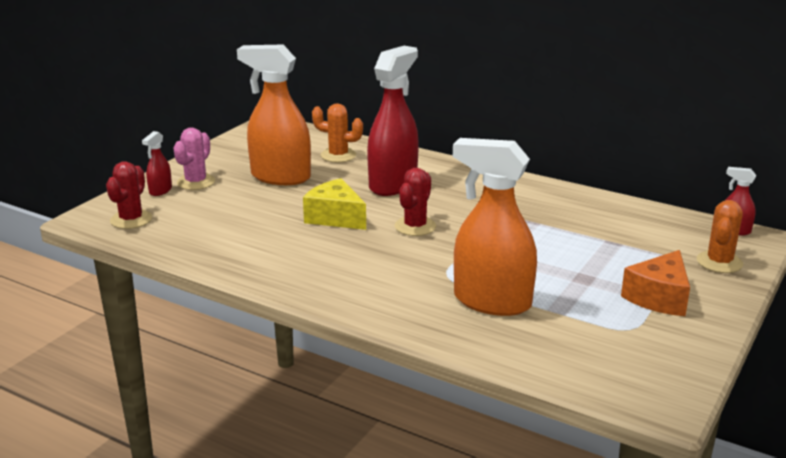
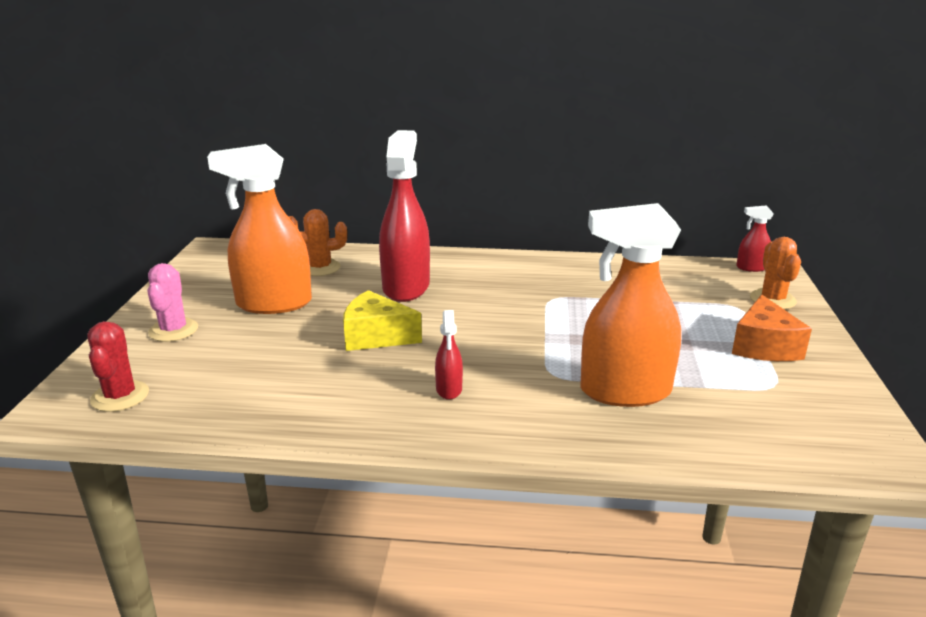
camera: 25 degrees left, 0 degrees up
(160, 191) = (134, 350): red spray bottle -> red spray bottle (449, 389)
(415, 226) = (470, 327): red cactus -> none

